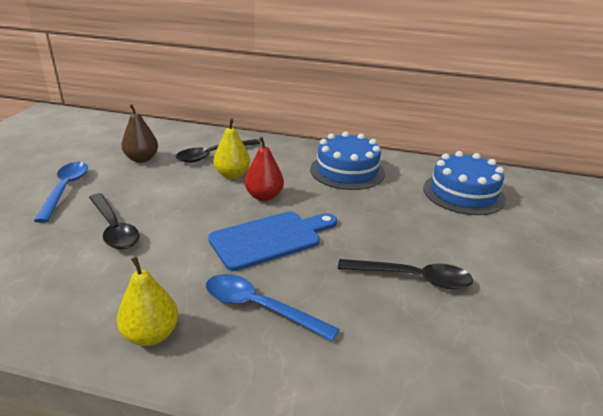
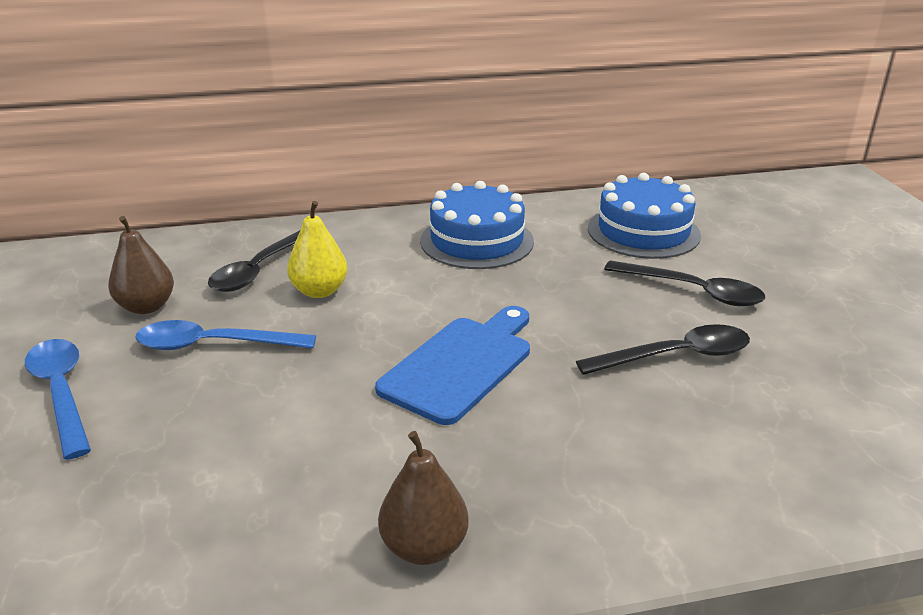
camera: 25 degrees left, 0 degrees up
(114, 228) = (213, 426): black spoon -> black spoon (693, 291)
(151, 335) = (424, 547): yellow pear -> brown pear
(260, 307) = (531, 457): blue spoon -> blue spoon (214, 345)
(264, 196) = (397, 309): red pear -> none

